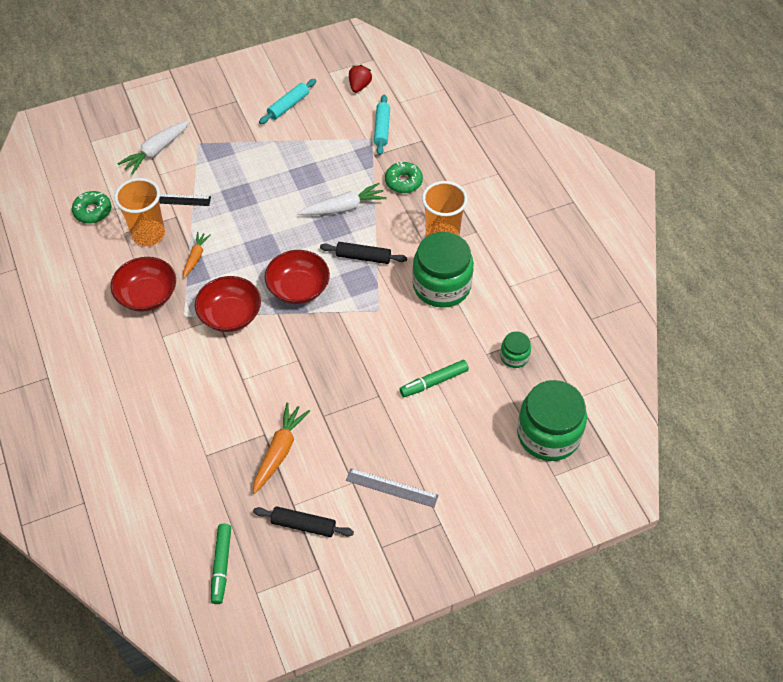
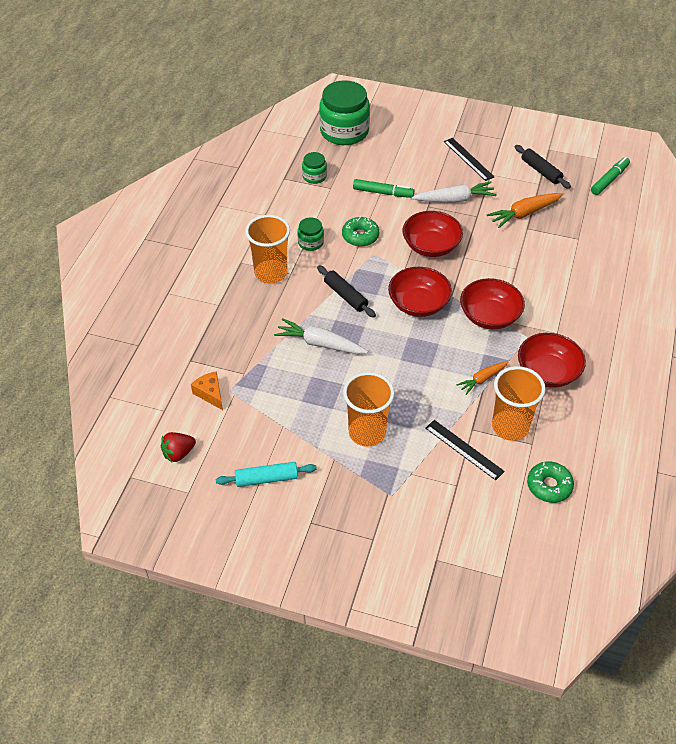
camera: 140 degrees left, 5 degrees down
(156, 151) = (441, 515): white carrot -> white carrot (454, 199)
(249, 169) = (367, 432): none -> orange cup
(337, 352) = (431, 246): none -> red bowl
(382, 129) = (210, 394): turquoise rolling pin -> orange cheese
(392, 488) = (468, 159): grey ruler -> black ruler
(403, 182) = (248, 334): green donut -> green donut (360, 236)
(441, 286) = (310, 242): green jar -> green jar, size x0.48

